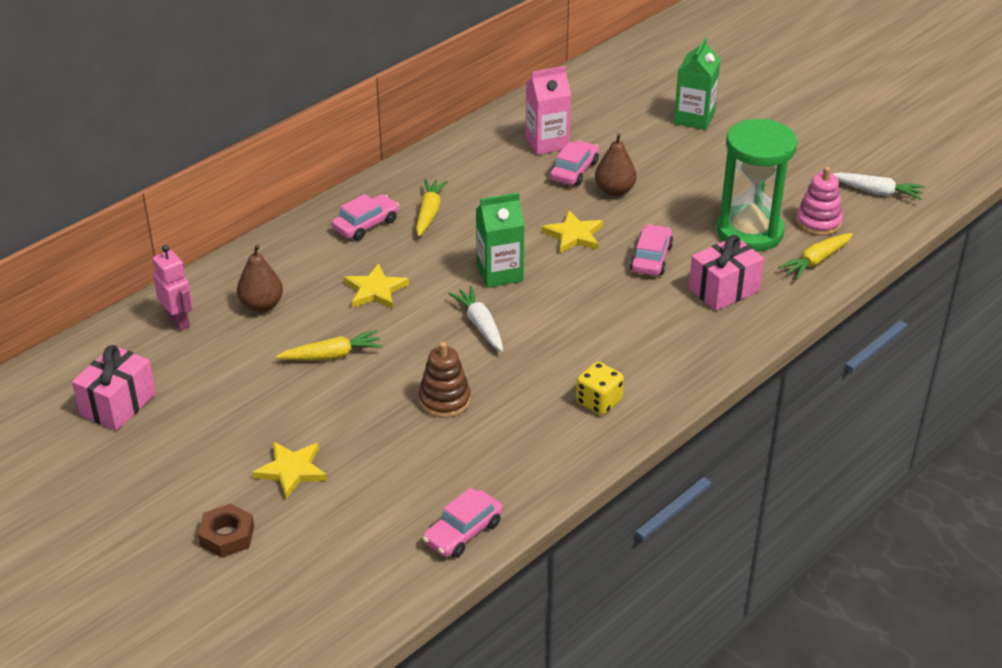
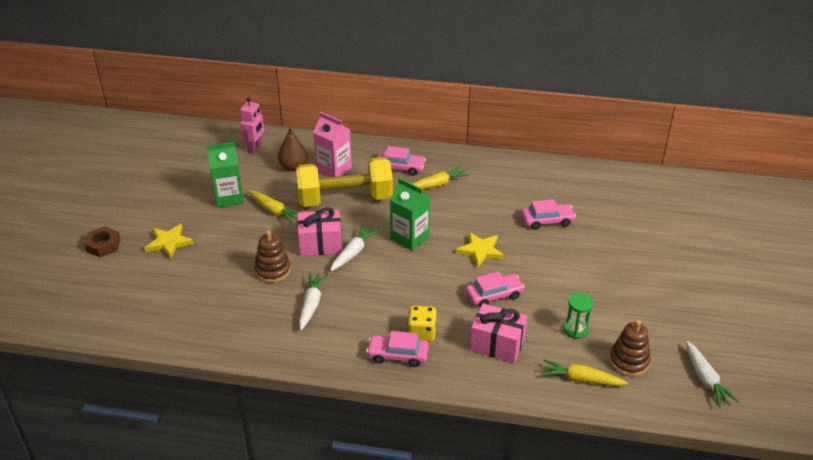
camera: 55 degrees right, 0 degrees up
(118, 404) = (175, 162): pink gift -> pink gift (320, 244)
(375, 290) = (345, 199): yellow star -> yellow dumbbell
(463, 532) = (166, 331): pink car -> pink car (398, 355)
(536, 393) = (311, 304): none -> white carrot
(547, 143) = (562, 196): pink carton -> pink carton (334, 169)
(599, 402) = (327, 335): yellow dice -> yellow dice (422, 333)
(614, 191) = (547, 247): brown pear -> none
(694, 118) = (674, 247): green carton -> green carton (229, 197)
(749, 232) = (576, 330): green hourglass -> green hourglass, size x0.43
(818, 222) = (629, 361): pink stacking toy -> brown stacking toy

